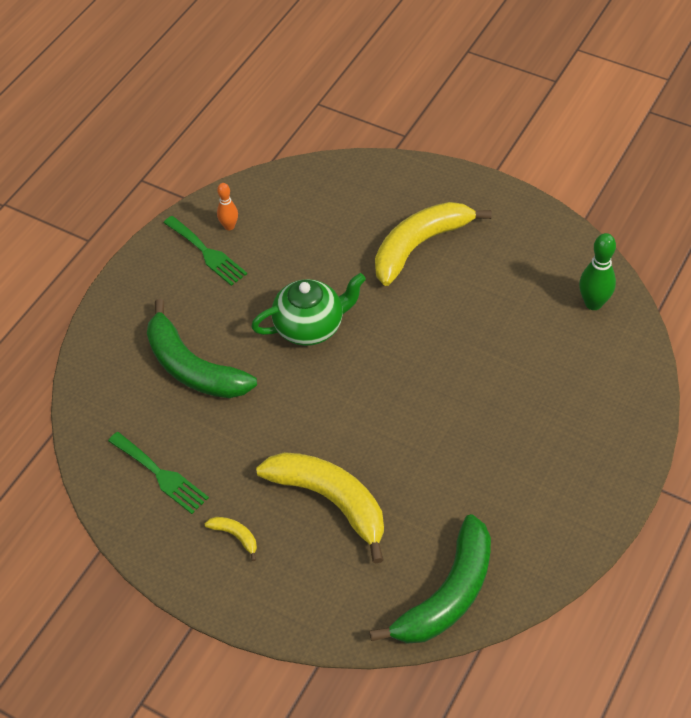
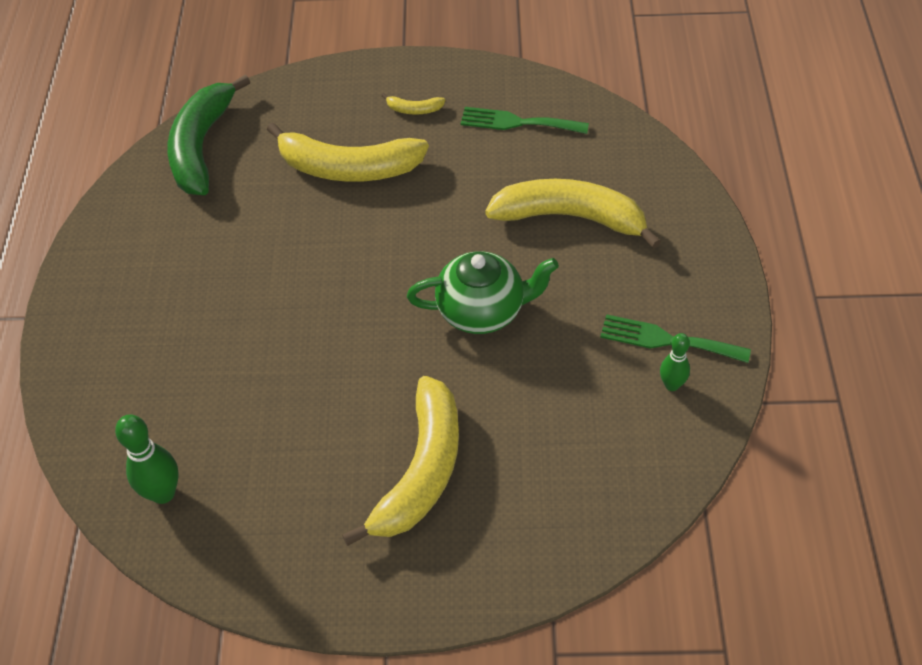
camera: 150 degrees right, 0 degrees up
(193, 368) = (570, 217): green banana -> yellow banana
(229, 226) = (671, 385): orange bowling pin -> green bowling pin
(310, 327) = (482, 311): green teapot -> green teapot turned 135 degrees counterclockwise

